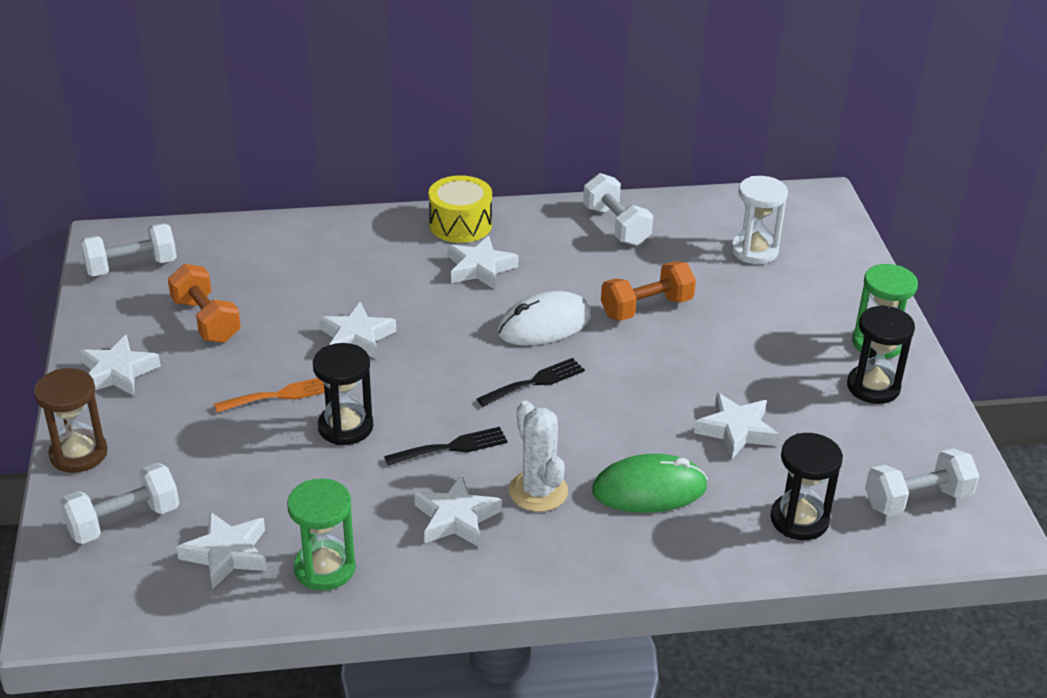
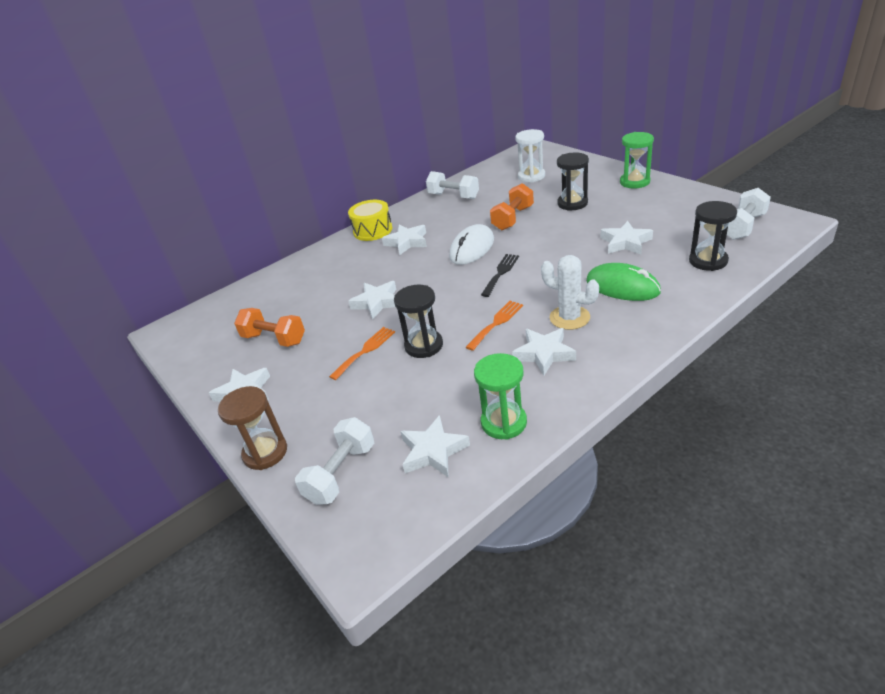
camera: 25 degrees left, 0 degrees up
(131, 266) = (194, 337): white dumbbell -> none
(452, 447) = (496, 323): black fork -> orange fork
(649, 489) = (622, 287): green mouse -> green mouse turned 75 degrees clockwise
(873, 387) = (658, 197): black hourglass -> black hourglass (572, 203)

